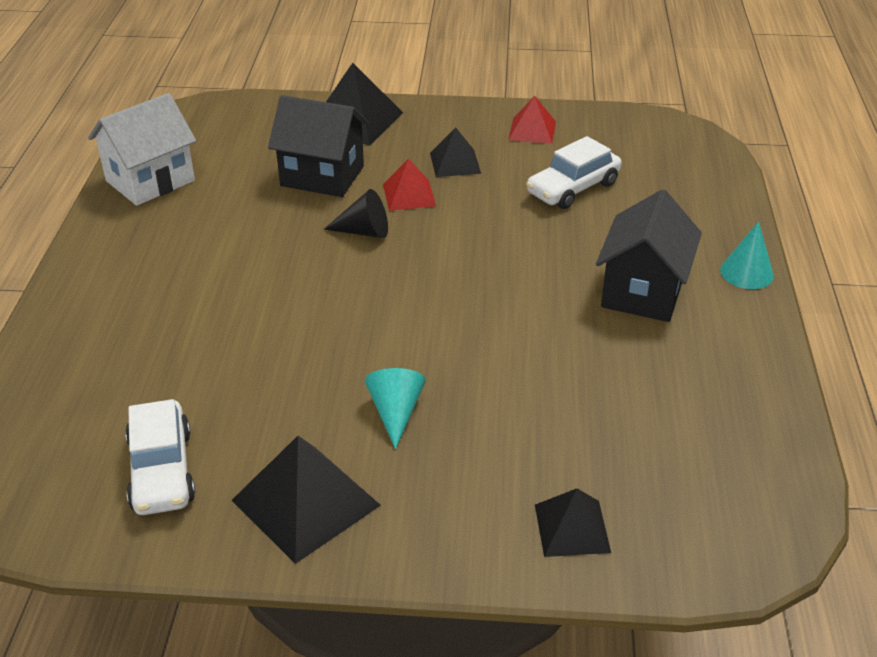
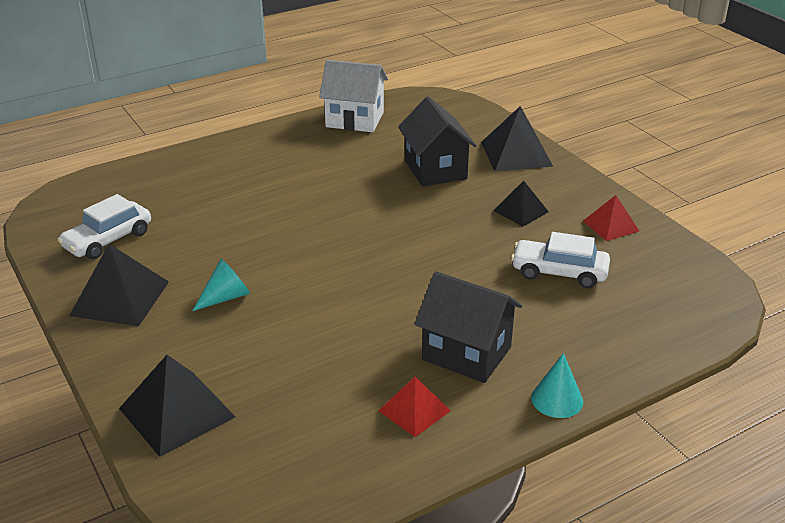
camera: 55 degrees right, 5 degrees down
(364, 231) = (394, 210): black cone -> none
(409, 195) = (457, 209): red pyramid -> red pyramid (414, 410)
(572, 528) = (176, 412): black pyramid -> black pyramid, size x1.64
(642, 292) = (466, 353): black house -> black house turned 45 degrees clockwise

